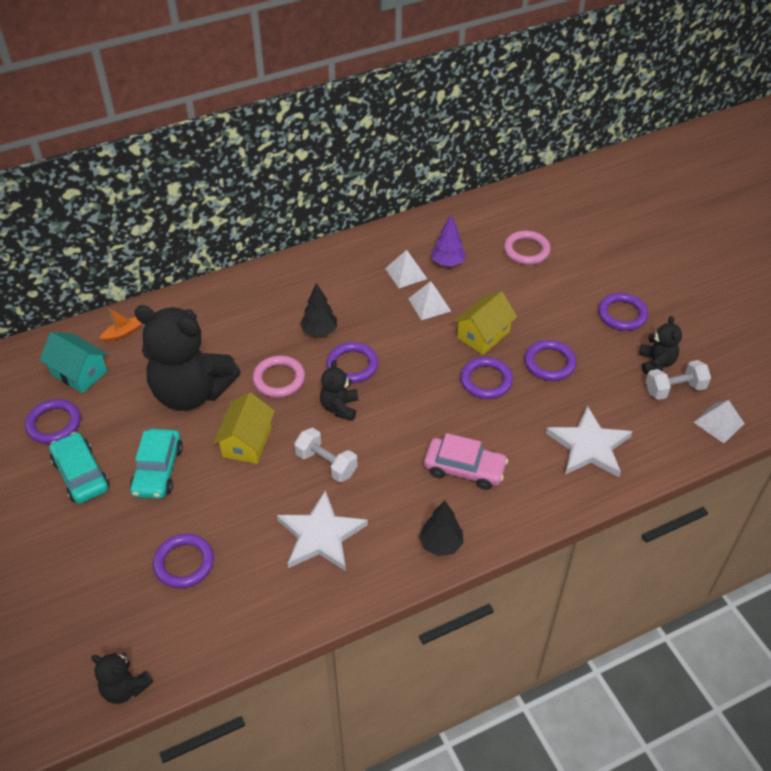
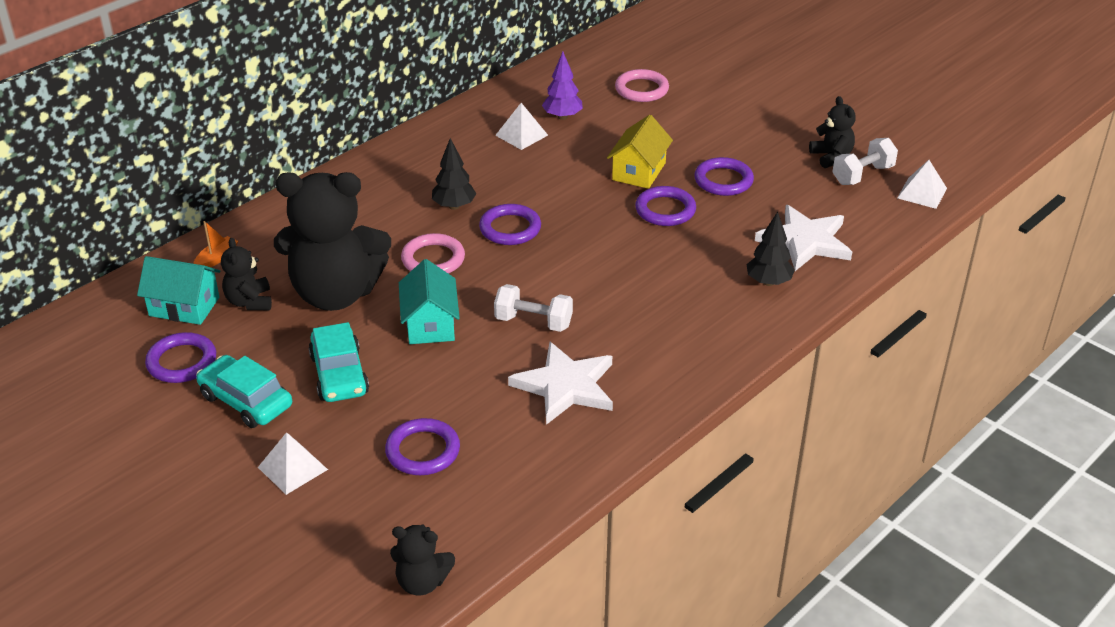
camera: 20 degrees left, 10 degrees down
(247, 442) = (430, 324): yellow house -> turquoise house
(339, 407) = (518, 269): black teddy bear -> black teddy bear (249, 302)
(429, 304) = (564, 157): white pyramid -> white pyramid (292, 468)
(441, 544) = (701, 361): black tree -> black tree (768, 282)
(464, 469) = (687, 291): pink car -> none
(622, 314) = (773, 124): purple ring -> none

